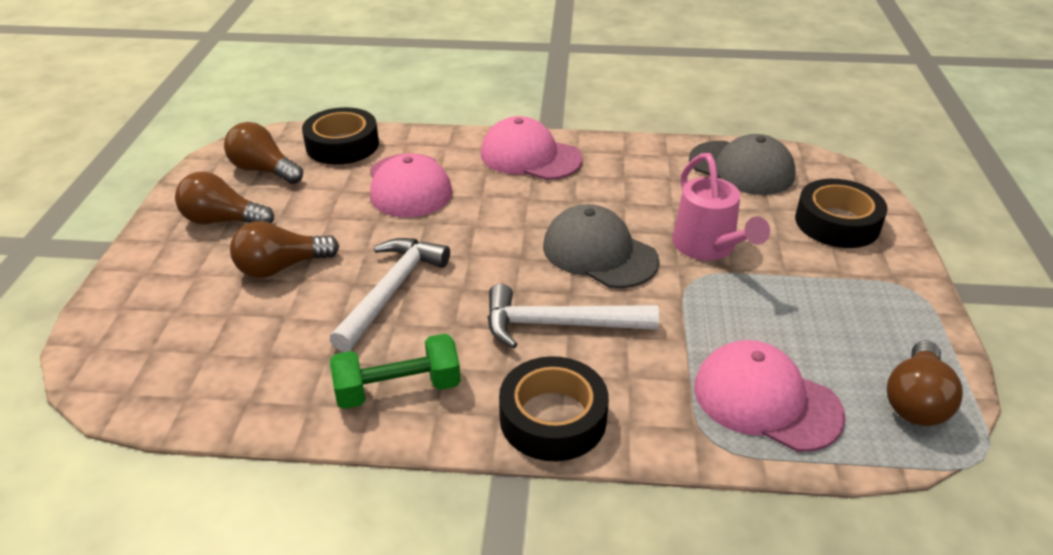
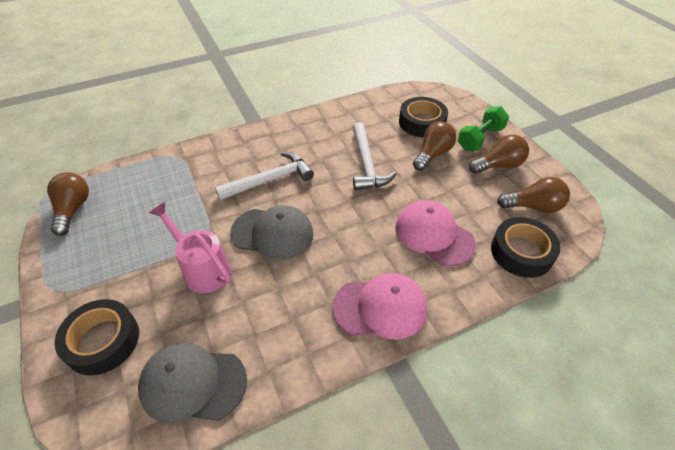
camera: 150 degrees right, 10 degrees up
(398, 389) = (320, 128): green dumbbell -> green dumbbell (480, 138)
(553, 418) = (248, 141): black tape -> black tape (422, 122)
(766, 400) = (153, 182): pink cap -> none

